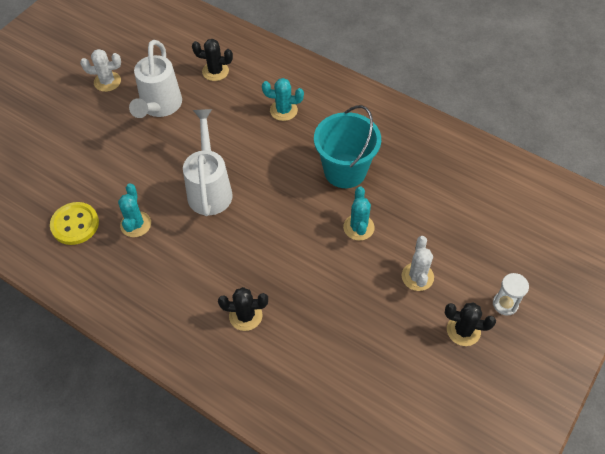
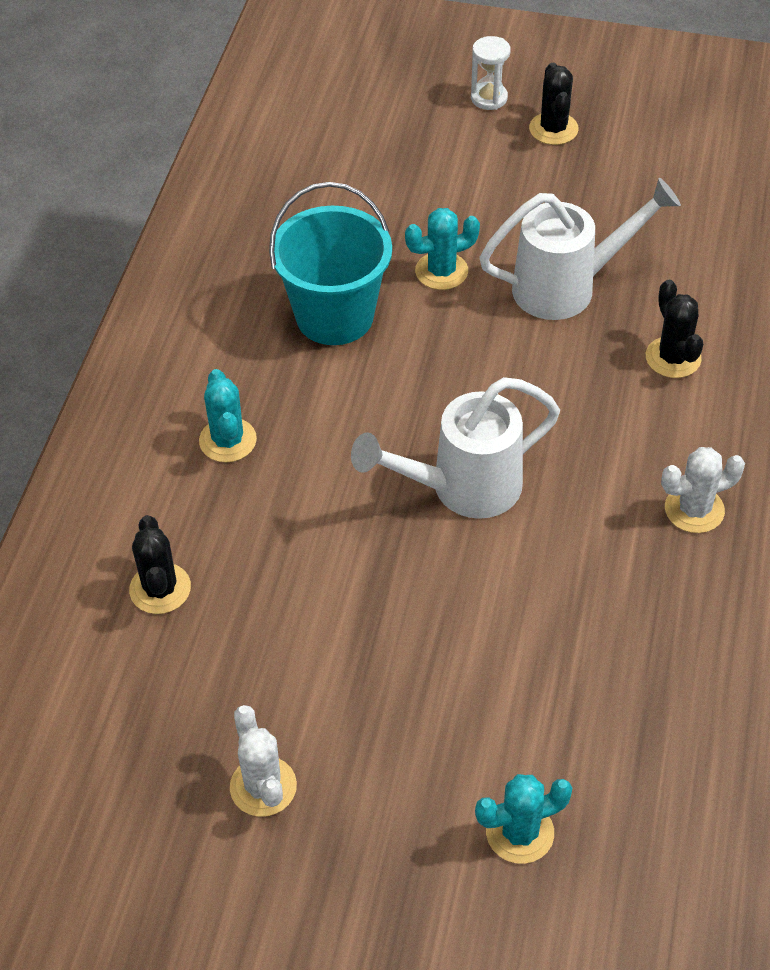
camera: 110 degrees left, 5 degrees down
(75, 224) = (646, 667): yellow button -> none
(135, 224) = (594, 569): turquoise cactus -> turquoise cactus (519, 832)
(159, 107) = (300, 650): white watering can -> white watering can (568, 287)
(417, 277) = (494, 188): white cactus -> white cactus (694, 509)

